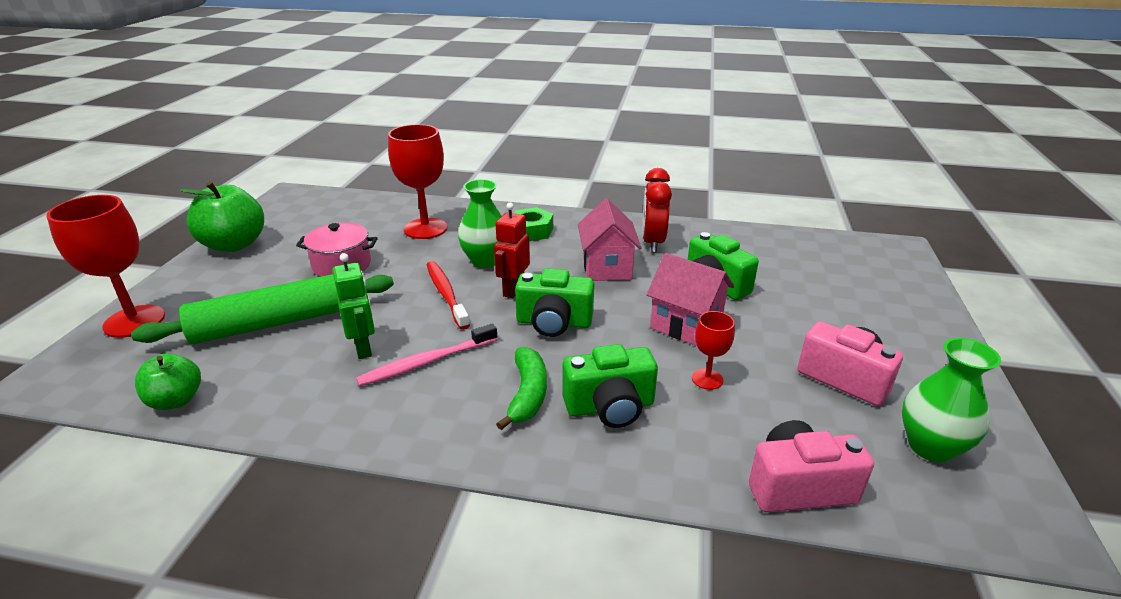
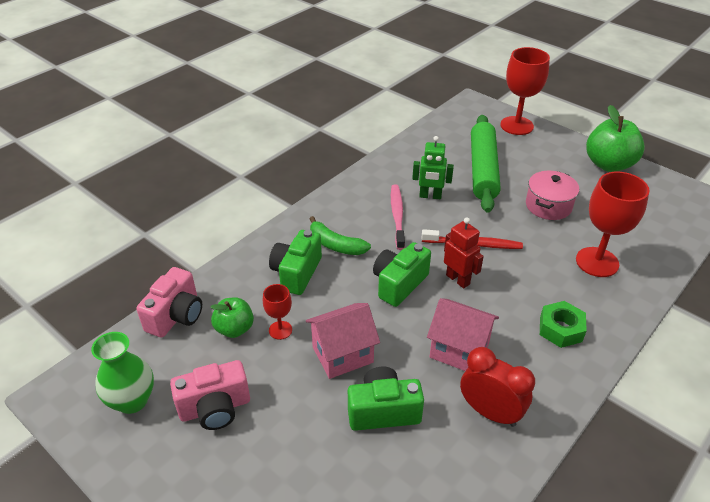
camera: 120 degrees right, 10 degrees up
(176, 400) = (427, 135): green apple -> green apple (234, 329)
(485, 260) = (515, 279): green vase -> none

